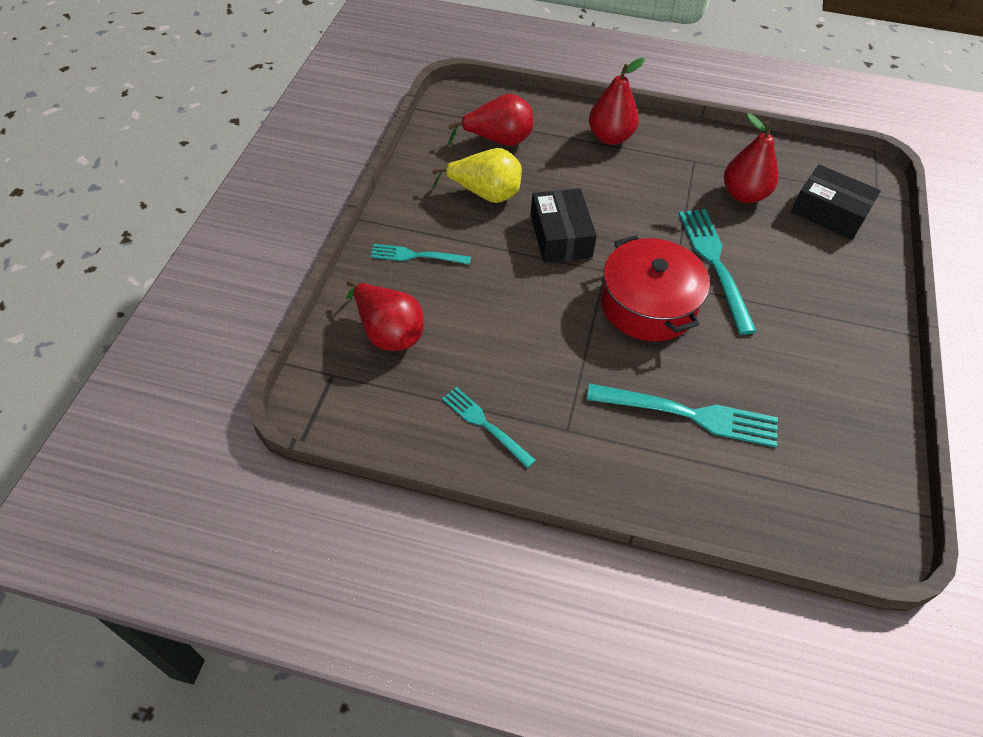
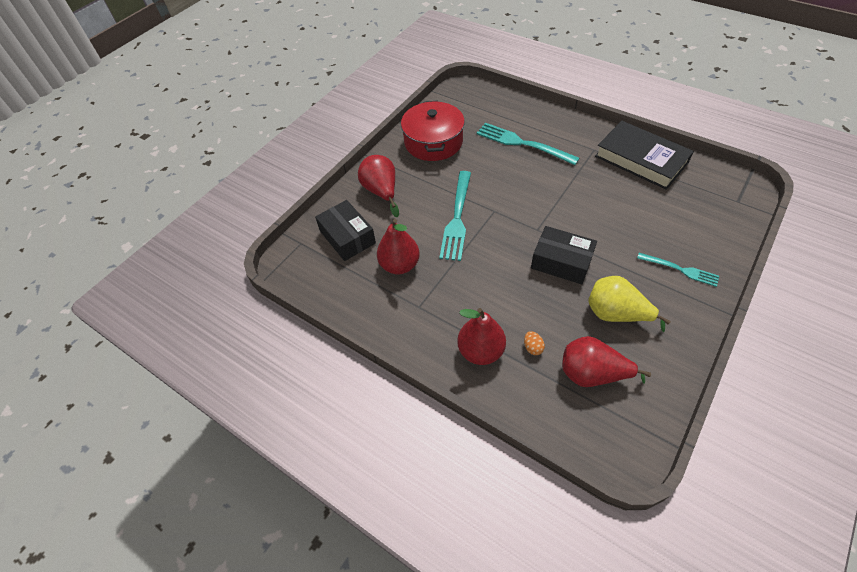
camera: 155 degrees left, 0 degrees up
(388, 332) = (701, 219): red pear -> red pear (381, 192)
(485, 425) = (641, 159): turquoise fork -> black book
(560, 236) = (561, 262): black box -> black box turned 75 degrees counterclockwise
(561, 149) = (532, 347): none -> orange egg
(648, 304) = (517, 202): red pot -> red pot (433, 142)

